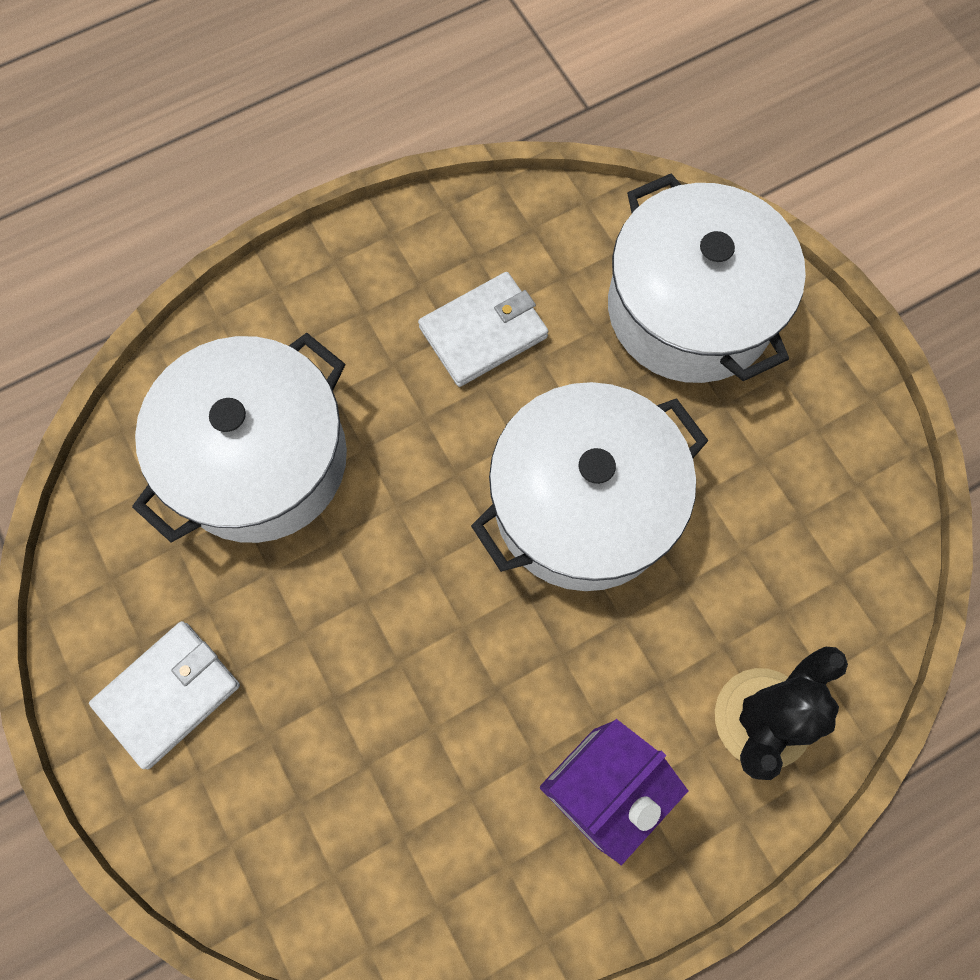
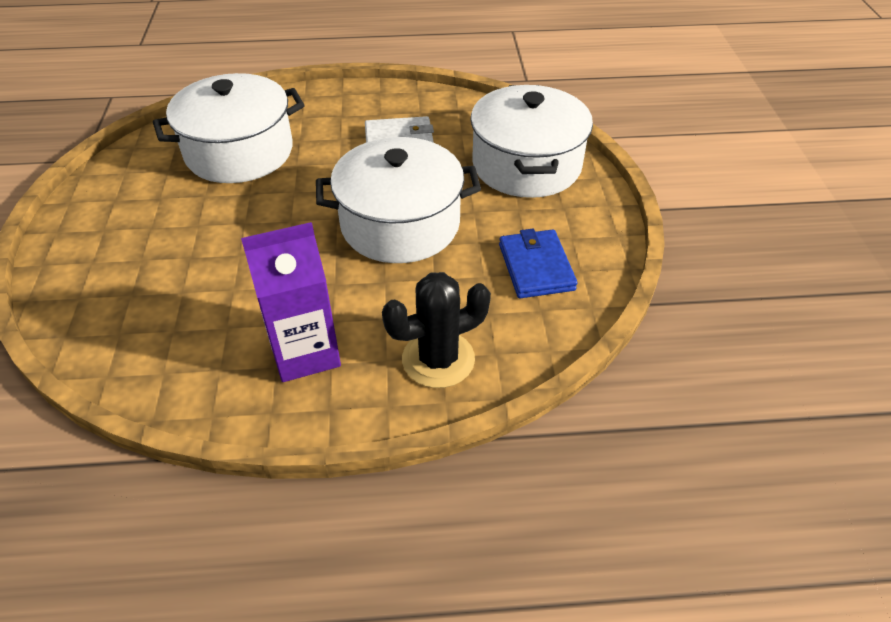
camera: 25 degrees right, 25 degrees down
(168, 694) = (108, 224): white wallet -> none
(799, 504) = (536, 267): none -> blue wallet

